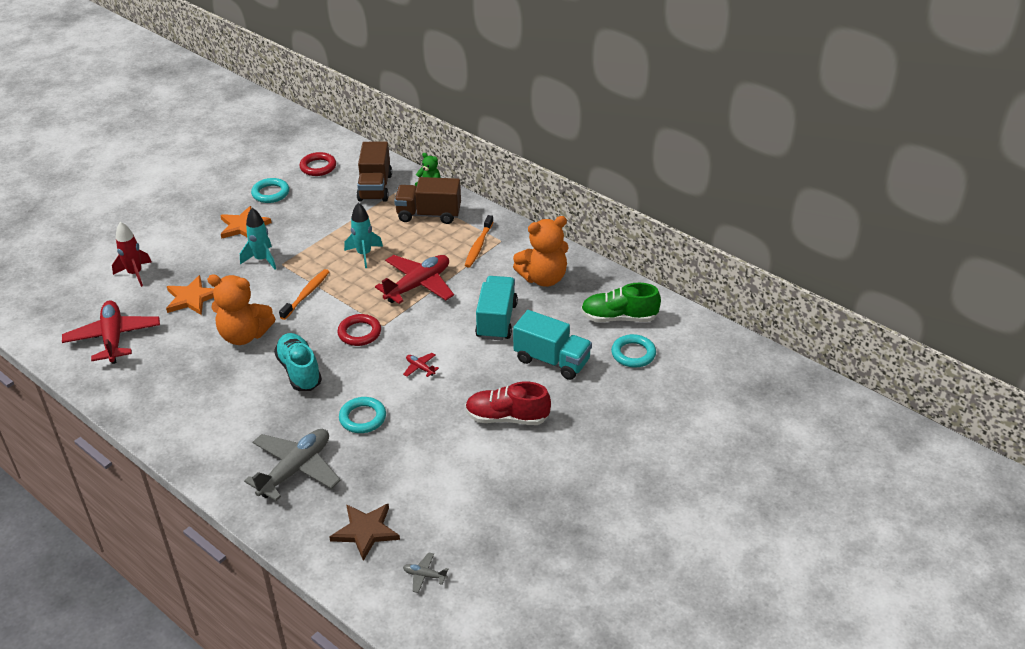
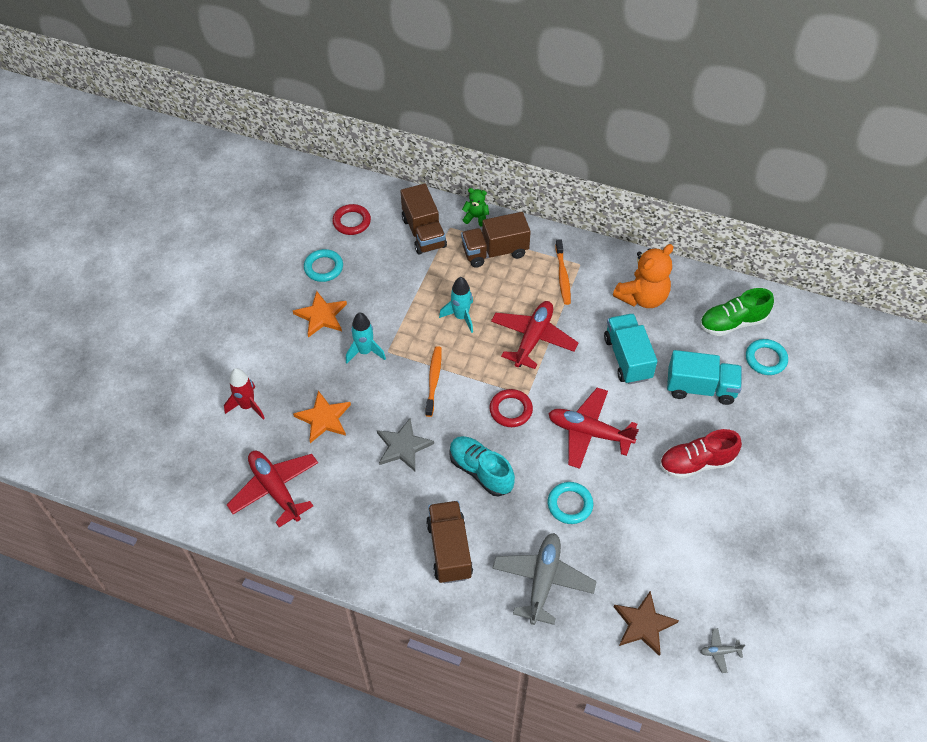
camera: 20 degrees left, 15 degrees up
(228, 422) = (449, 549): none -> brown truck
(244, 335) = (403, 446): orange teddy bear -> grey star
(420, 368) = (589, 432): red plane -> red plane, size x2.37

